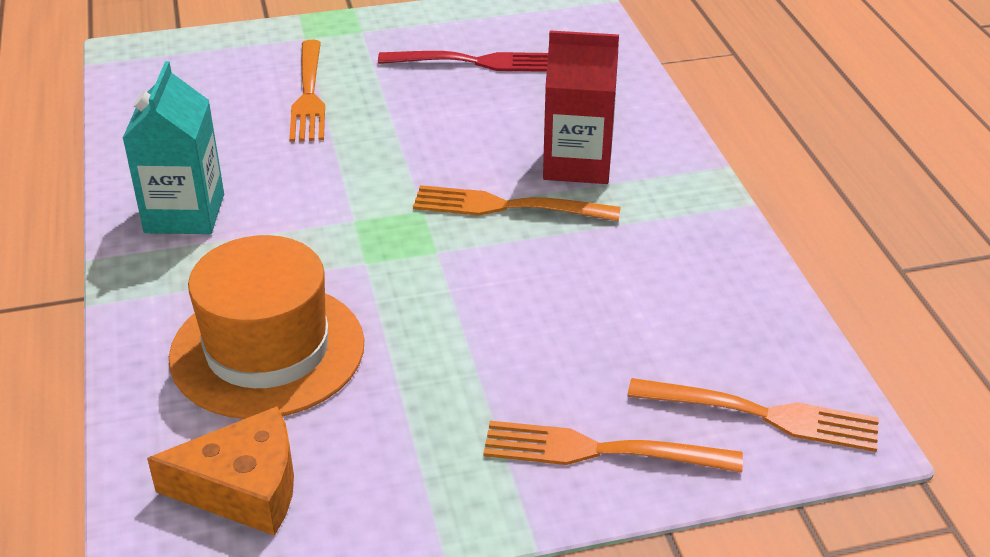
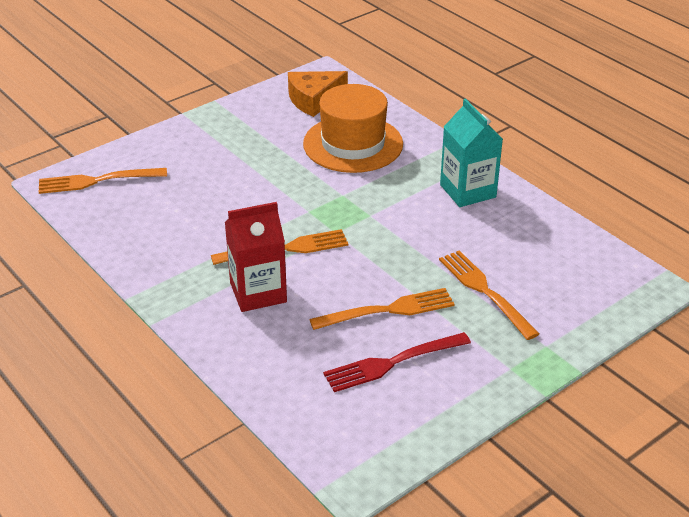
camera: 155 degrees right, 0 degrees up
(599, 451) = (171, 148): orange fork -> orange fork (388, 310)

